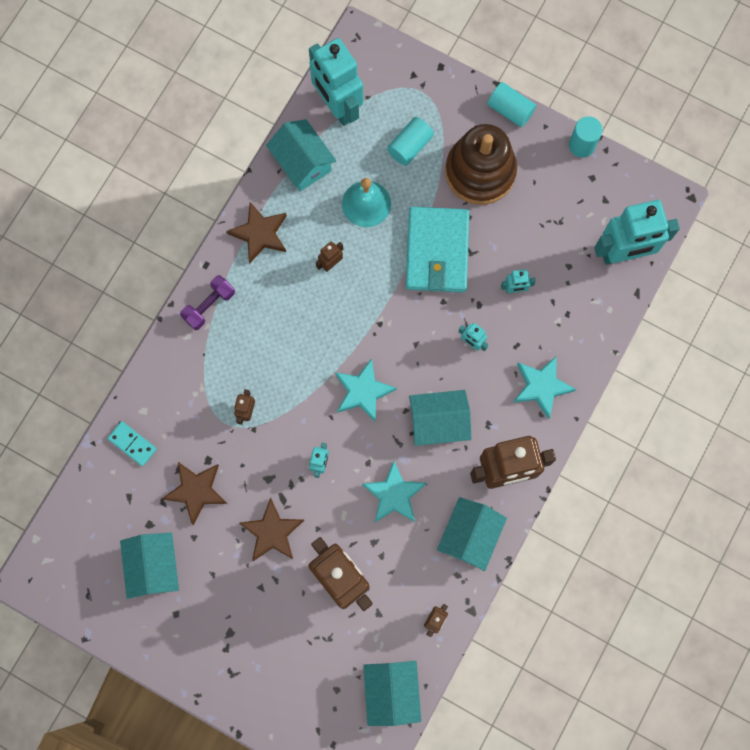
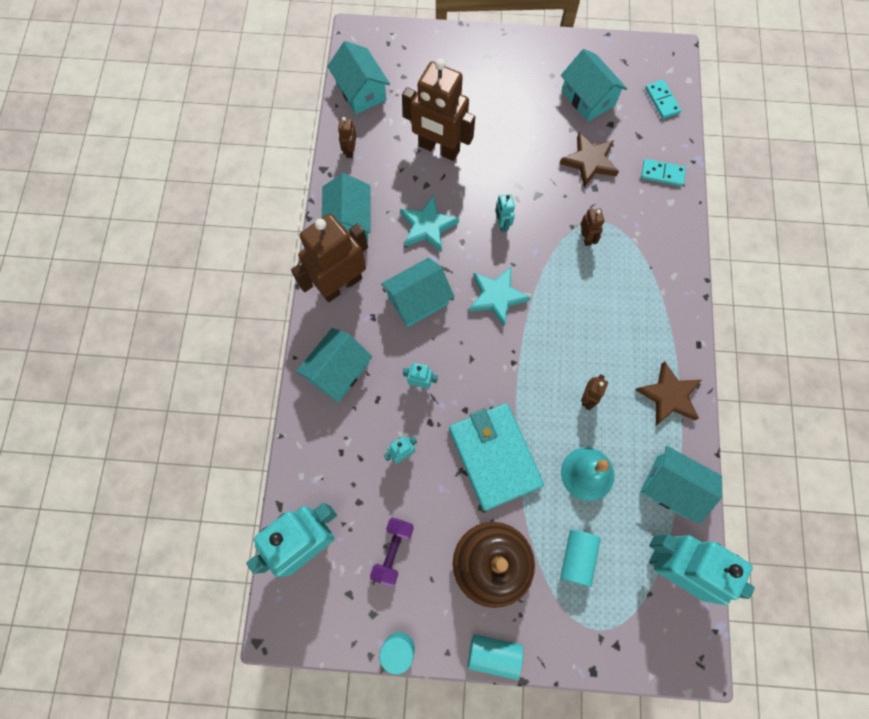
camera: 155 degrees right, 5 degrees down
(79, 527) = (662, 101): none -> turquoise domino
(209, 306) = (672, 310): purple dumbbell -> purple dumbbell (393, 551)
(272, 532) = (512, 158): brown star -> none
(541, 386) = (338, 371): turquoise star -> turquoise house

